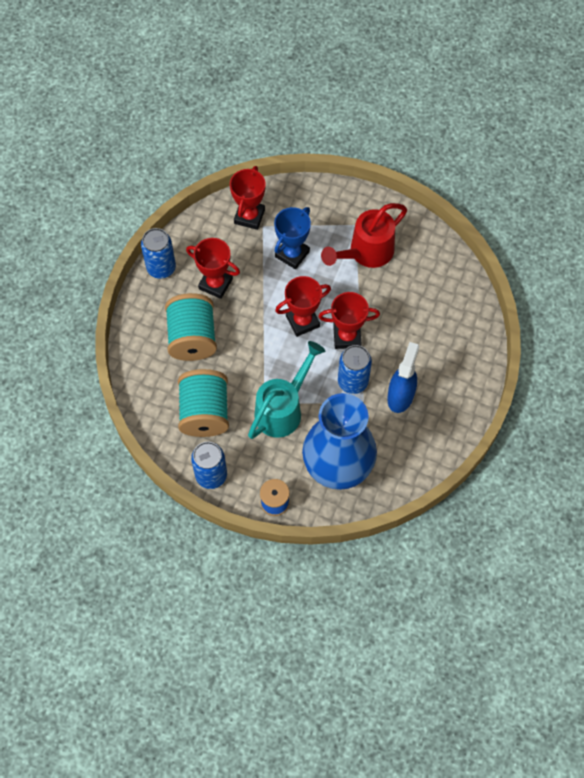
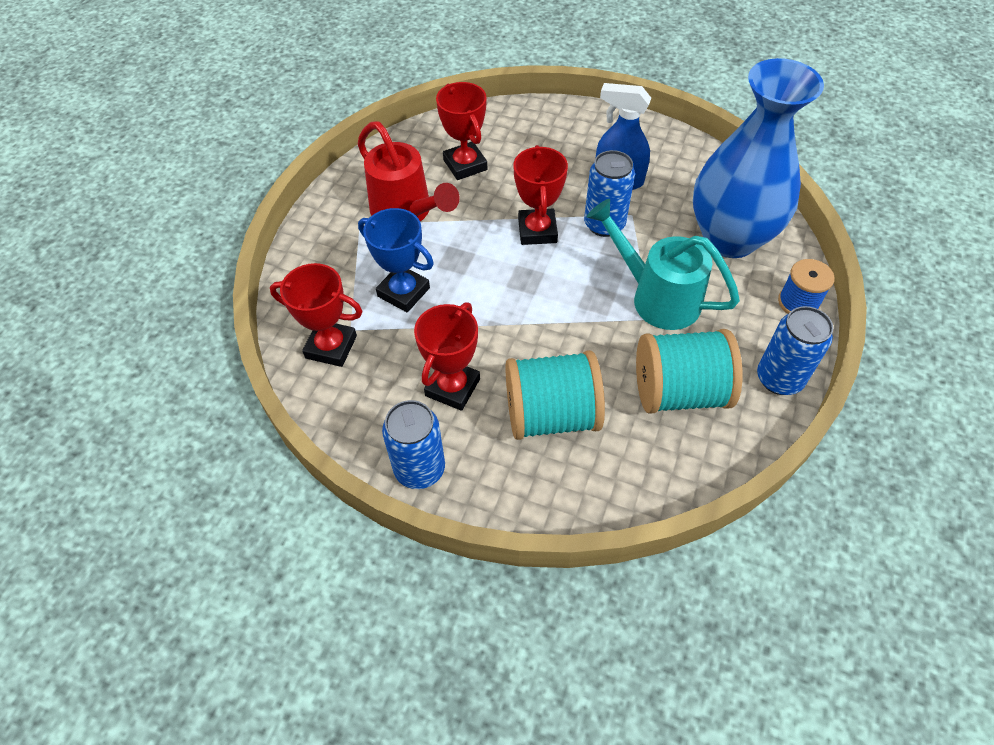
camera: 90 degrees left, 10 degrees down
(302, 321) = (515, 278): red trophy -> red trophy (465, 165)

